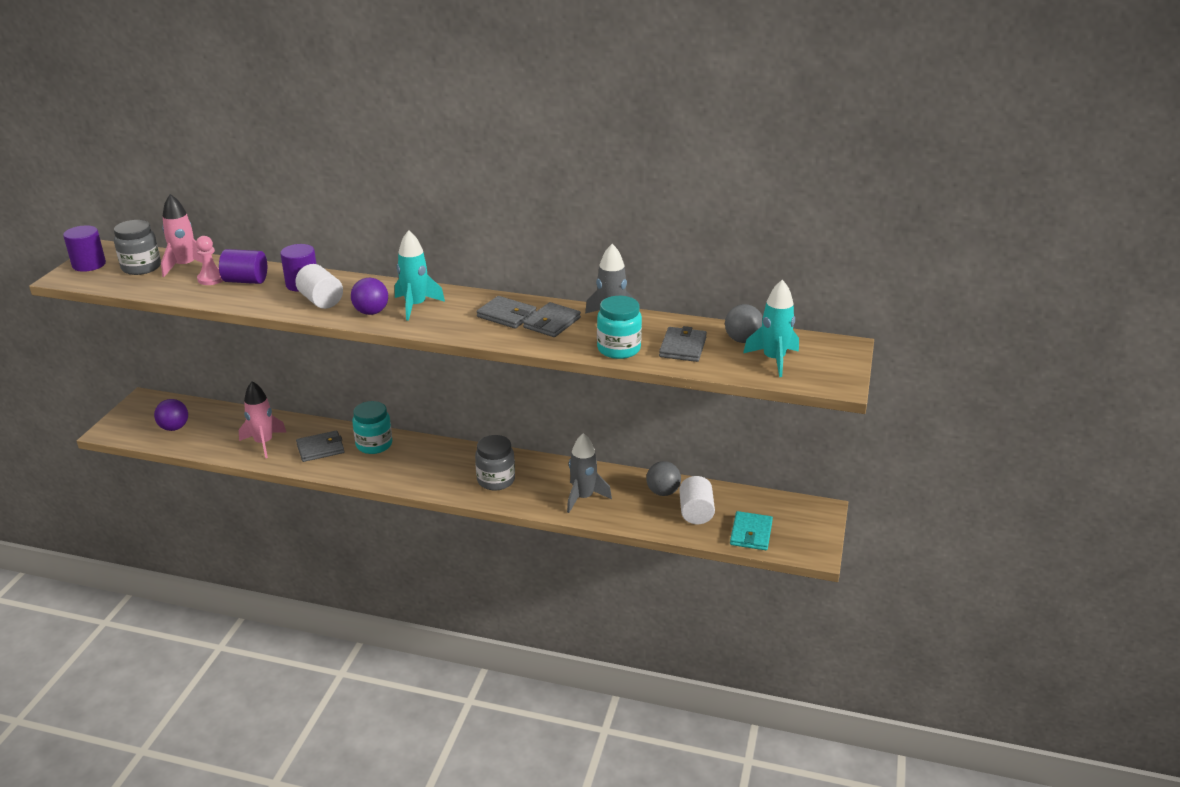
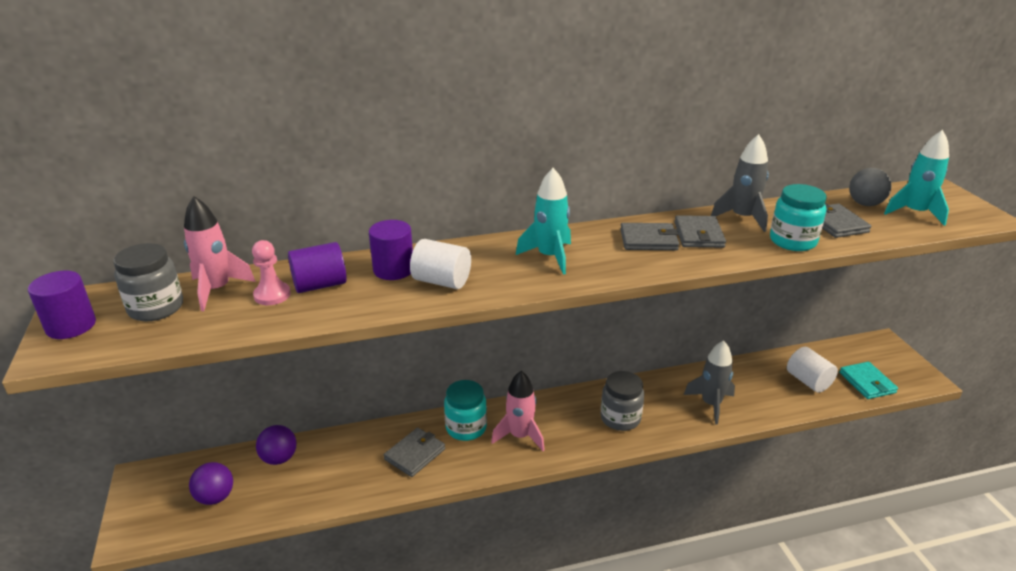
camera: 30 degrees left, 0 degrees up
(264, 443) = (345, 473): pink rocket -> pink rocket (520, 436)
(371, 312) = (514, 277): purple ball -> purple ball (279, 458)
(663, 492) = (763, 373): grey ball -> none

